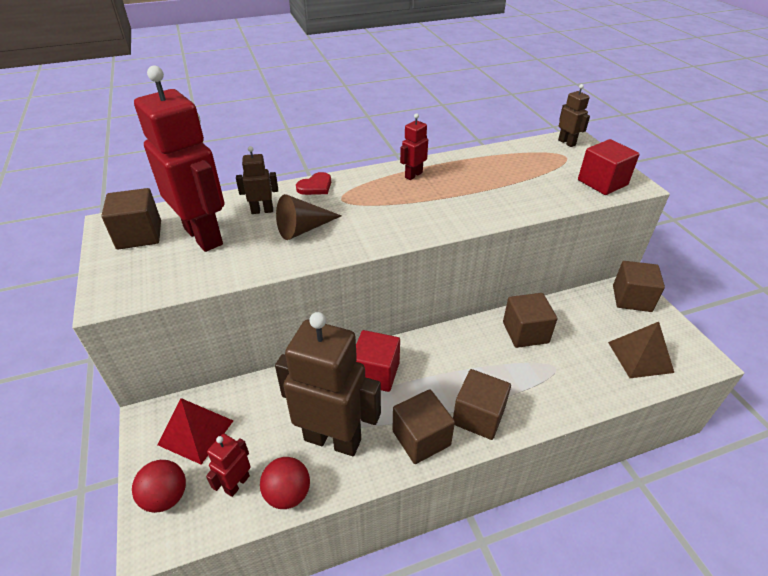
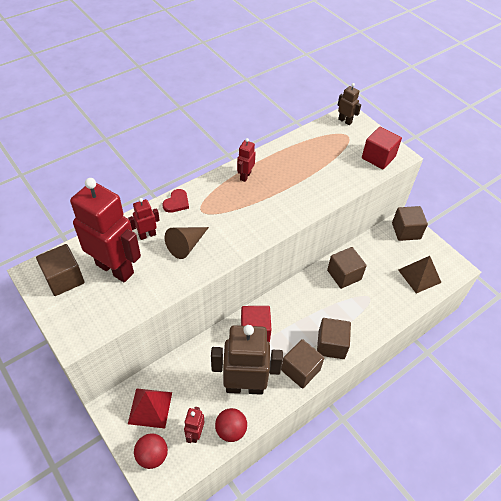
camera: 20 degrees left, 10 degrees up
(262, 211) = (147, 235): brown robot -> red robot

